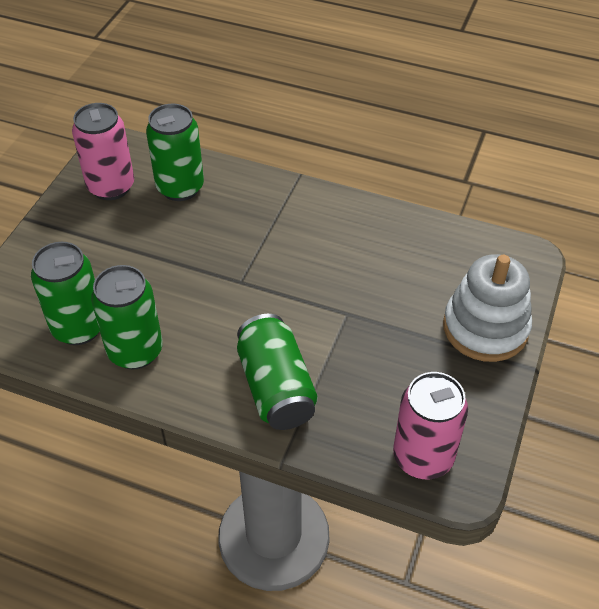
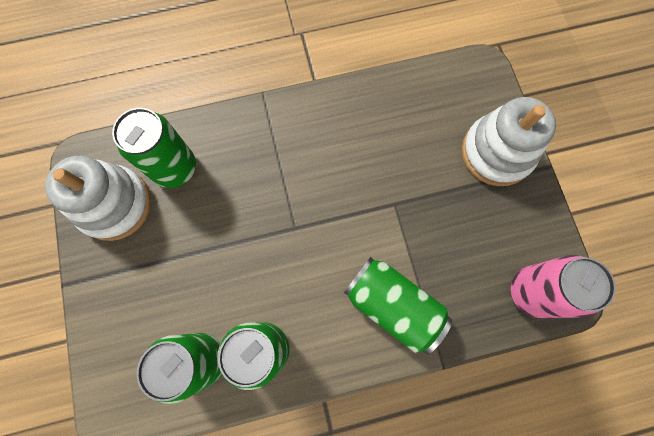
camera: 35 degrees left, 25 degrees up
(111, 187) = (114, 204): pink can -> white stacking toy

